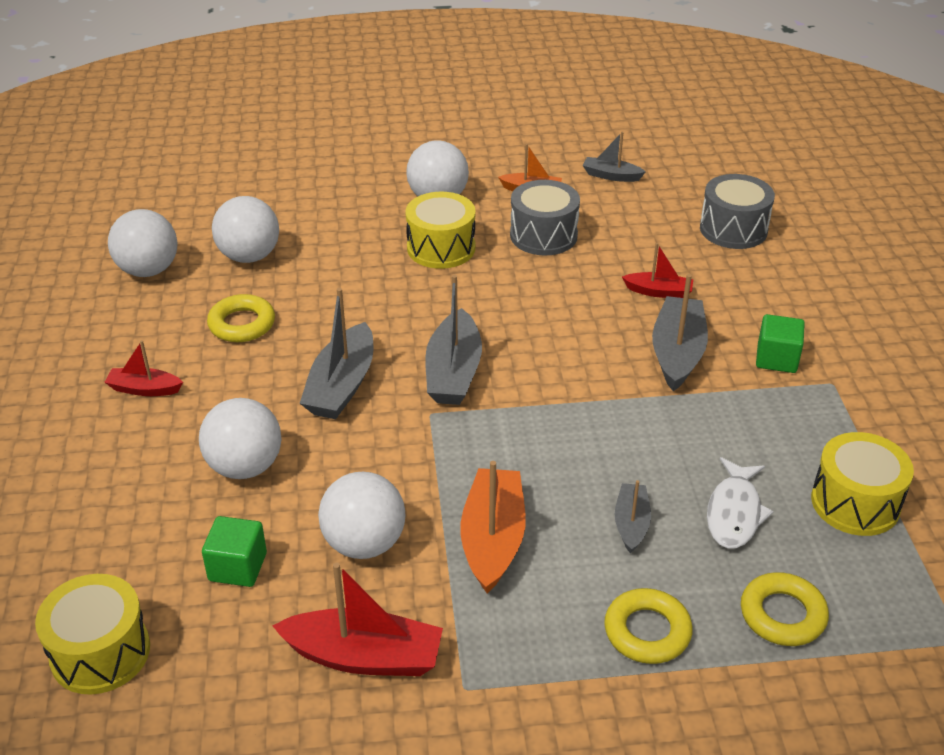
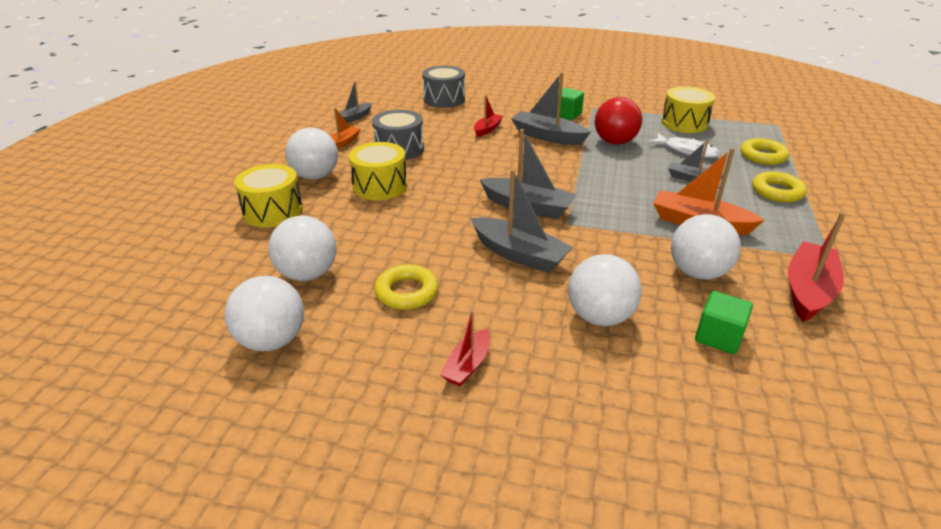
camera: 70 degrees left, 5 degrees down
(100, 652) = (822, 434): yellow drum -> yellow drum (273, 211)
(709, 425) = (615, 142): none -> red ball

